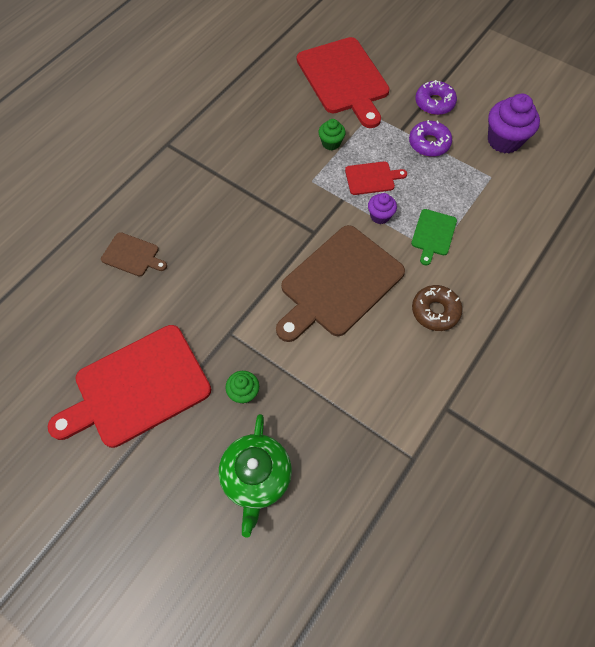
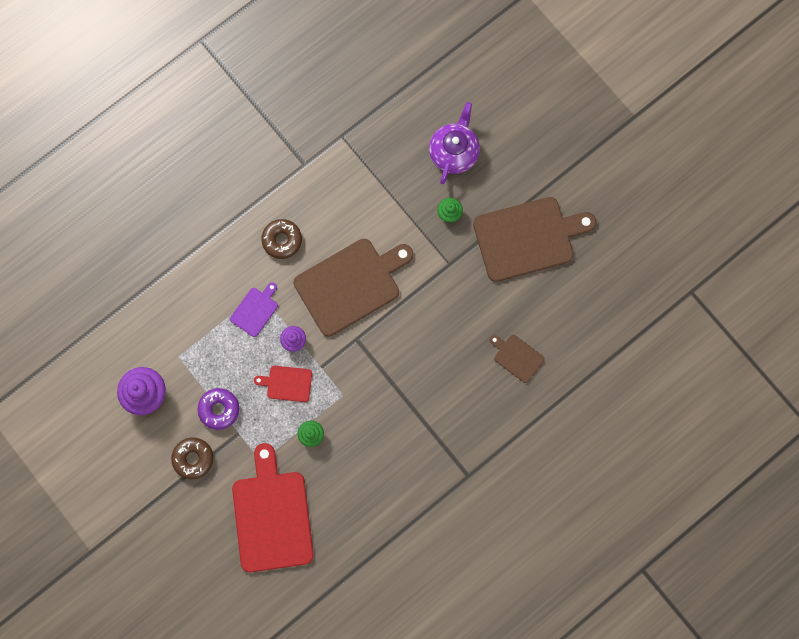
camera: 165 degrees left, 15 degrees up
(137, 387) = (528, 238): red cutting board -> brown cutting board
(256, 477) = (454, 152): green teapot -> purple teapot
(433, 234) = (255, 310): green cutting board -> purple cutting board
(434, 103) = (193, 458): purple donut -> brown donut

